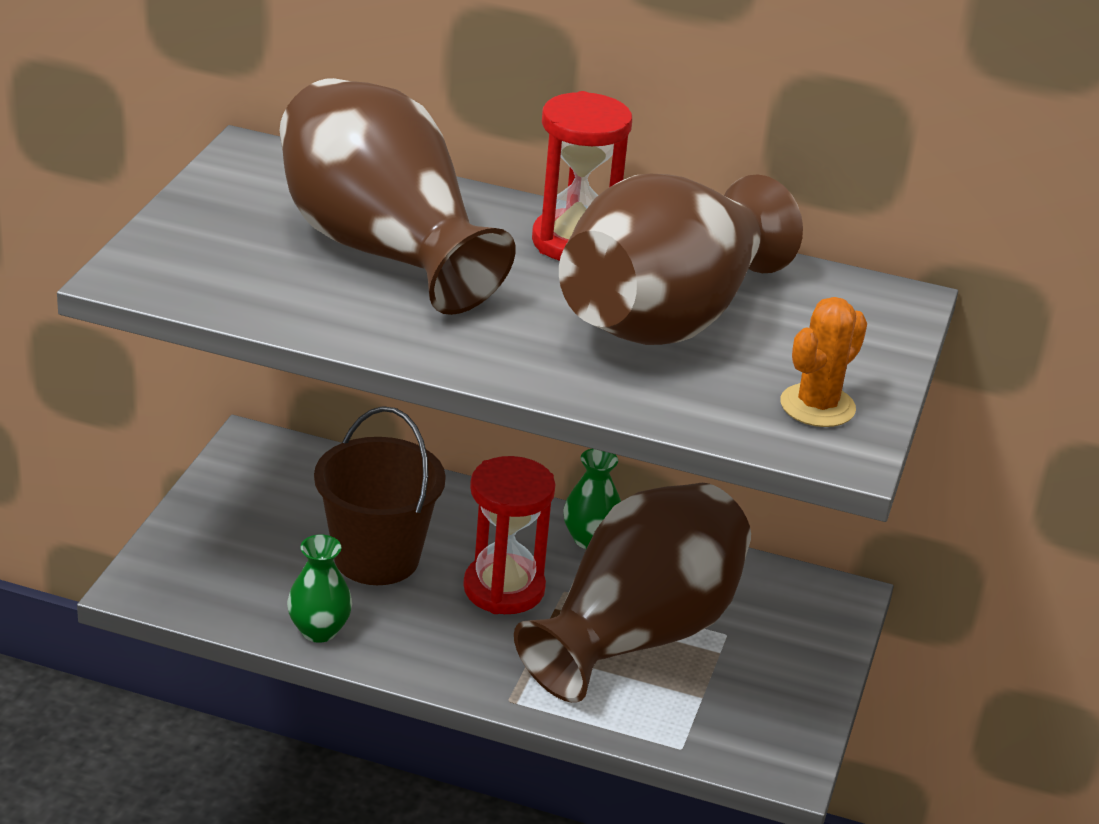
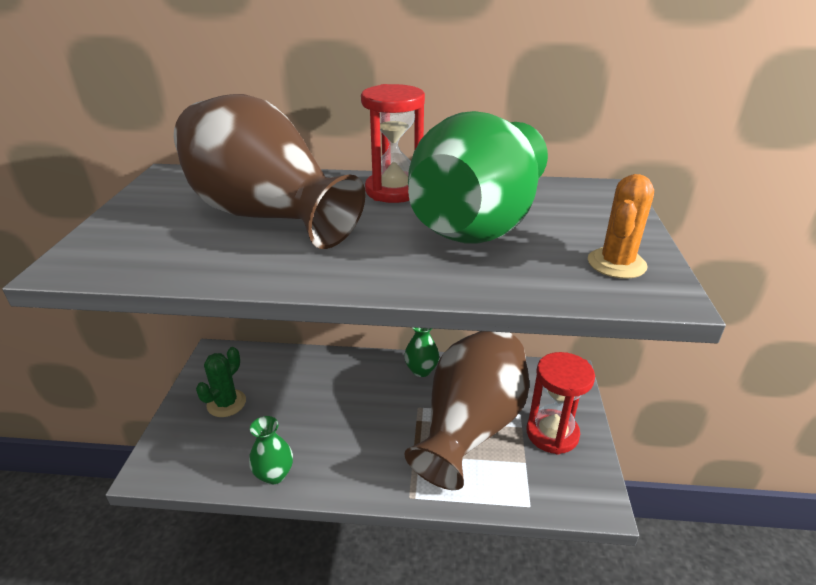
camera: 10 degrees left, 0 degrees up
(262, 522) = (226, 403): none -> green cactus
(376, 558) = (301, 411): brown bucket -> none
(504, 589) = (382, 414): red hourglass -> red hourglass (552, 433)
(667, 318) = (477, 225): brown vase -> green vase

